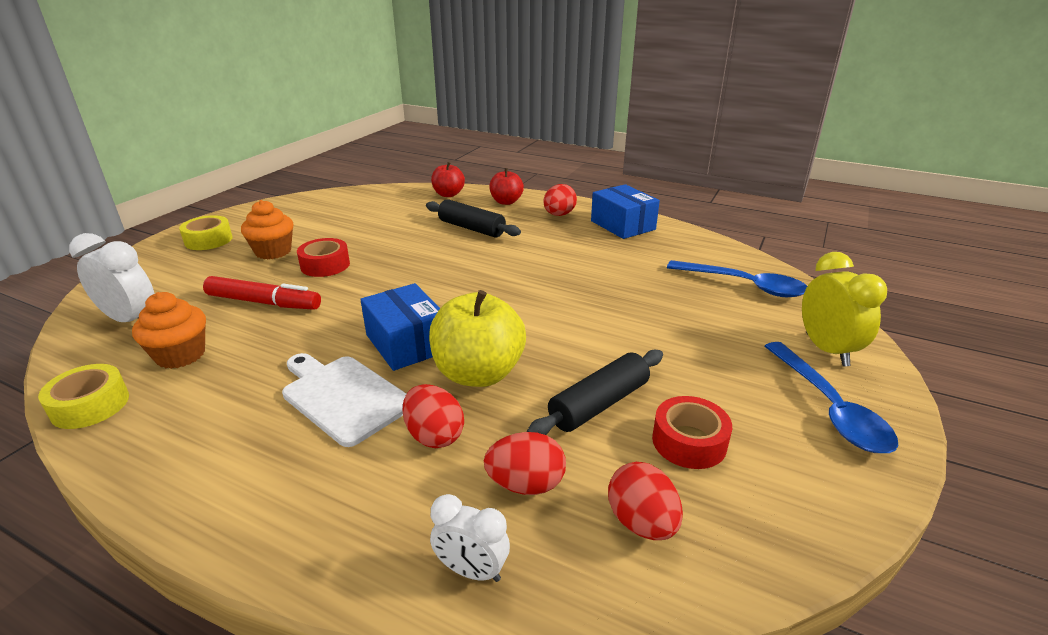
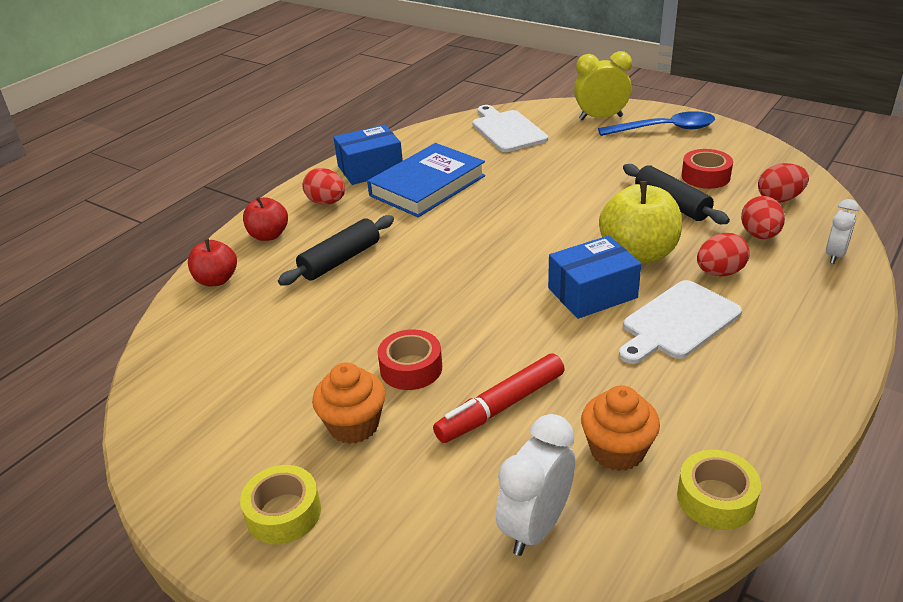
camera: 80 degrees left, 5 degrees up
(263, 302) = (502, 406): red marker -> red marker turned 150 degrees counterclockwise
(599, 251) = (427, 186): none -> blue book
(744, 285) = (507, 130): blue spoon -> white cutting board

